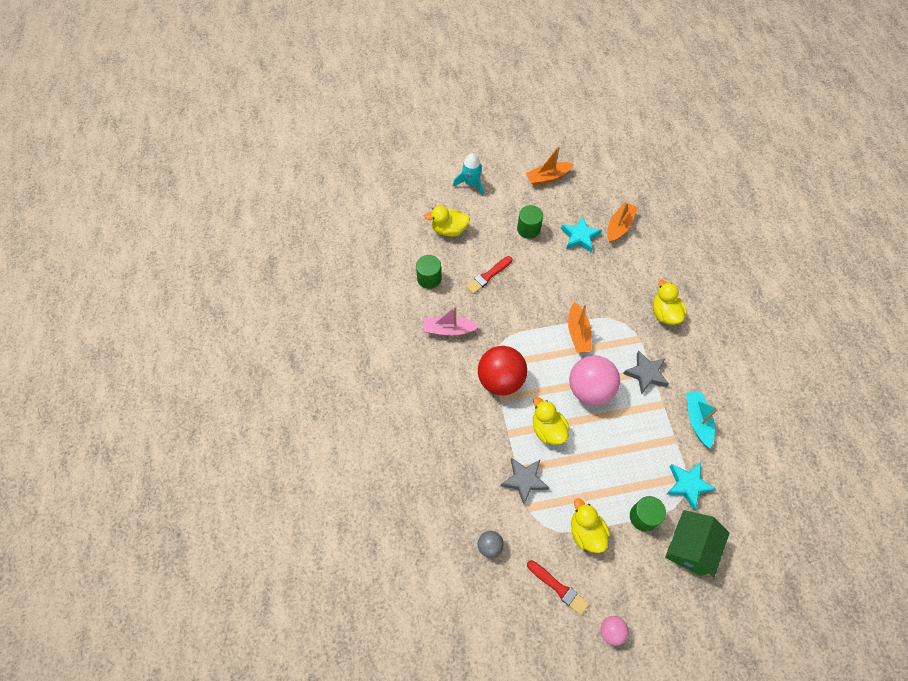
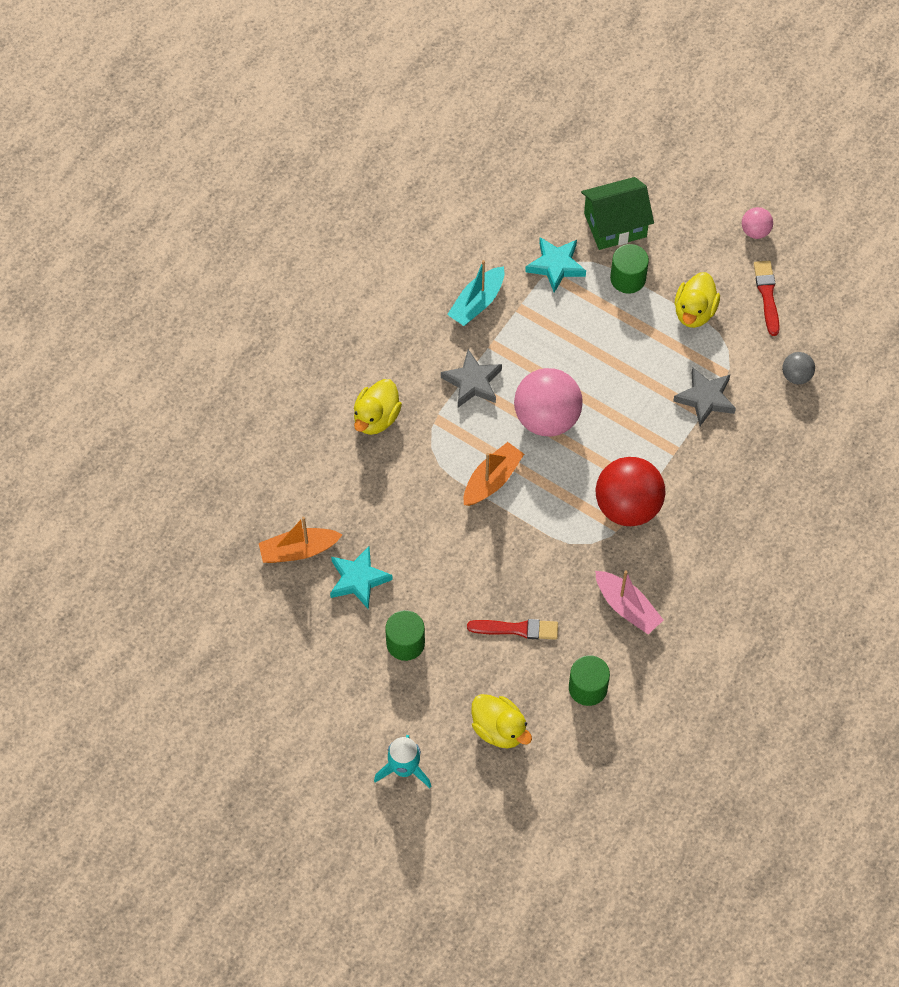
camera: 135 degrees left, 0 degrees up
(548, 177) = (301, 688): orange boat -> none
(548, 429) = (632, 420): yellow duck -> none

